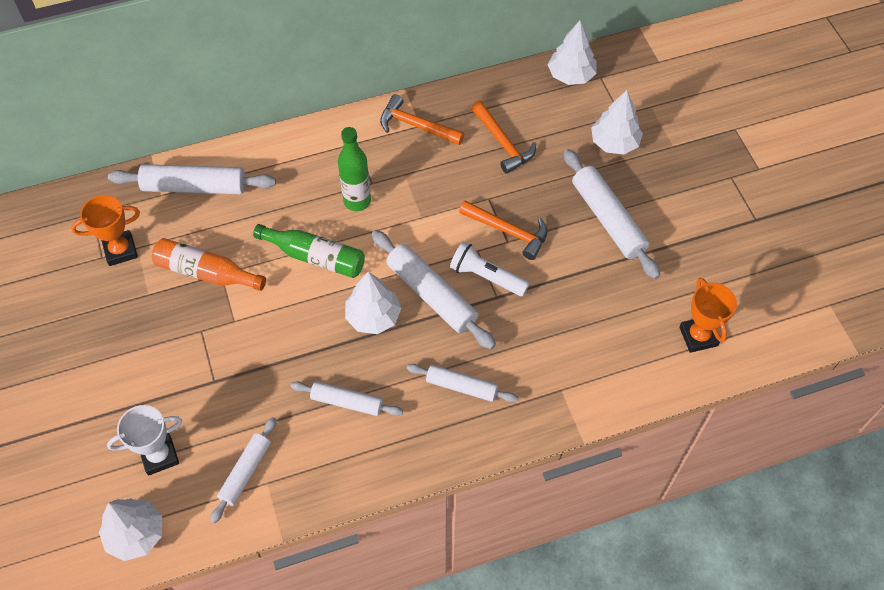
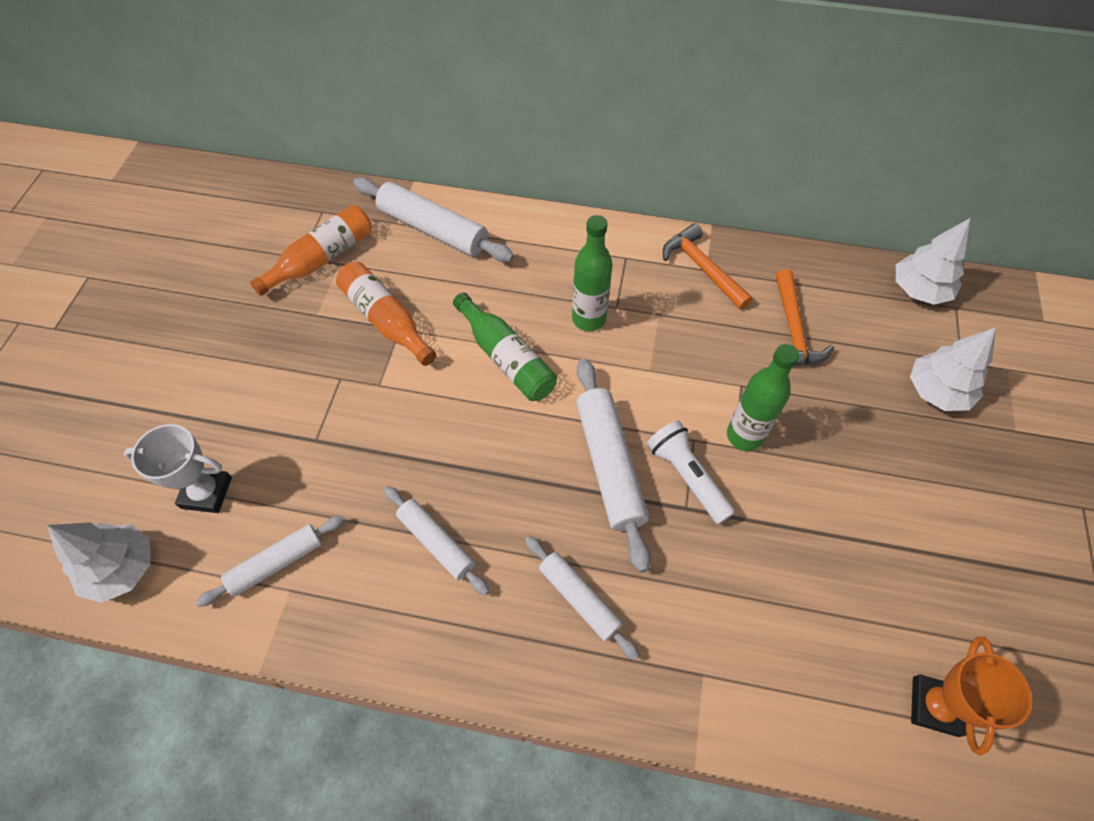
camera: 30 degrees right, 0 degrees up
(120, 250) = (322, 259): orange trophy -> orange bottle
(373, 316) = (528, 457): white tree -> none
(508, 231) = (744, 436): orange hammer -> green bottle
(608, 219) = (882, 482): white rolling pin -> none

